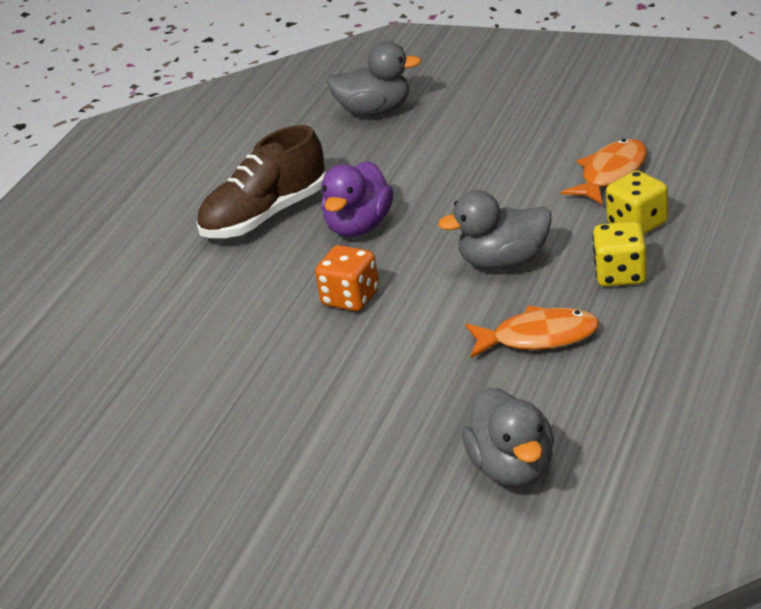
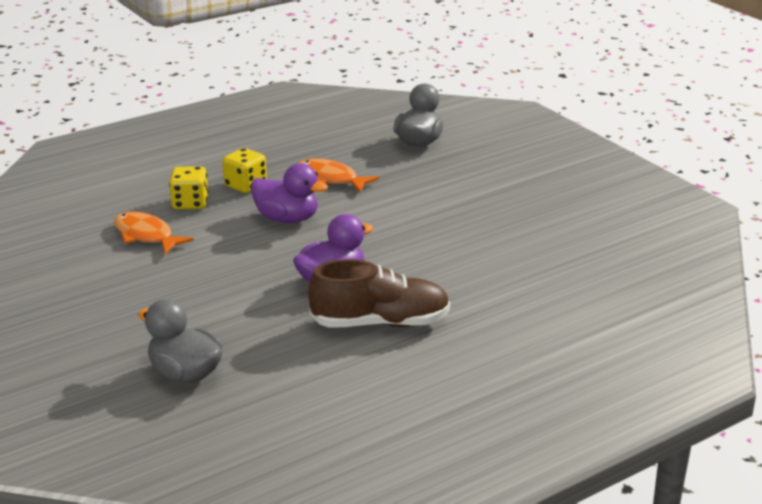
camera: 150 degrees left, 5 degrees down
(350, 298) = (395, 241): orange dice -> none
(504, 262) = (287, 219): grey duck -> purple duck
(611, 174) = (146, 236): orange fish -> orange fish turned 60 degrees clockwise

